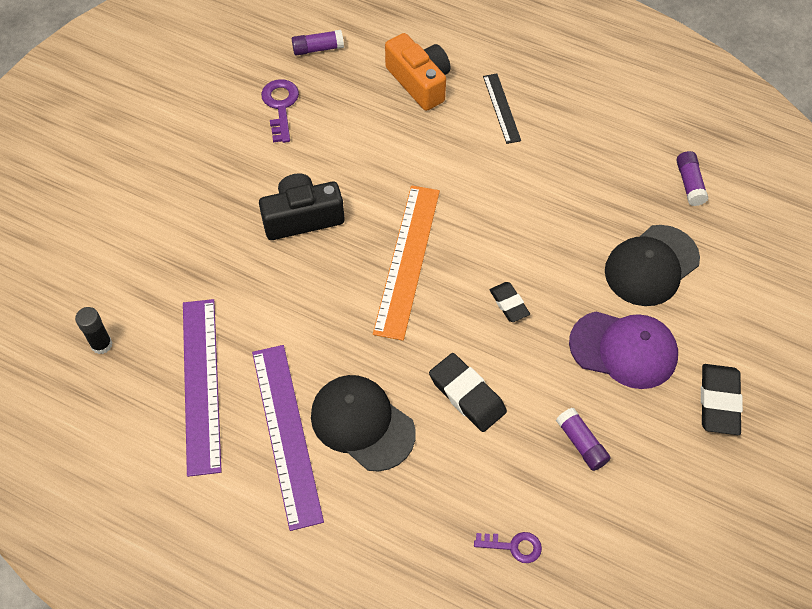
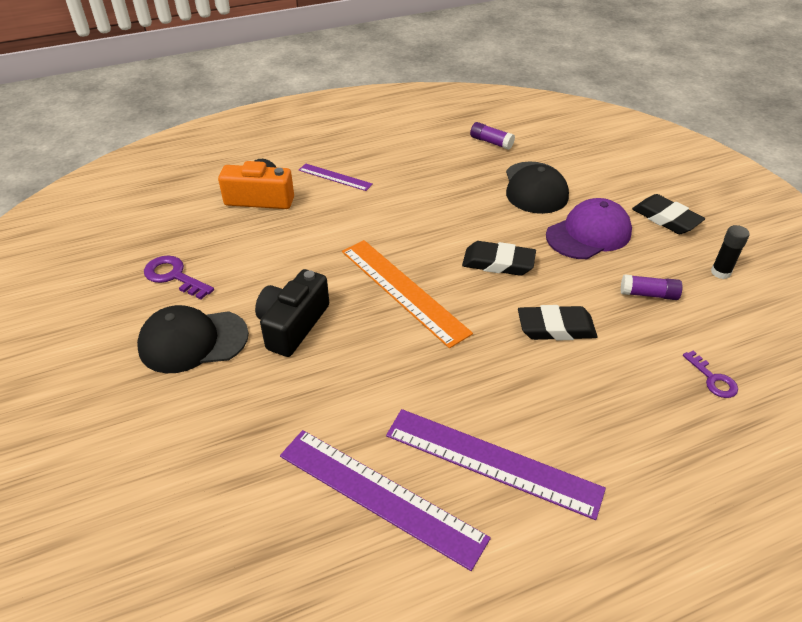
camera: 50 degrees left, 15 degrees down
(101, 344) = (249, 555): black glue stick -> black glue stick (720, 272)
(318, 49) = (155, 227): purple glue stick -> none
(362, 423) = (527, 404): black cap -> black cap (193, 341)
(501, 108) = (335, 177): black ruler -> purple ruler
(509, 304) = (498, 263): black eraser -> black eraser, size x1.60
(513, 546) = (713, 379): purple key -> purple key turned 105 degrees clockwise

